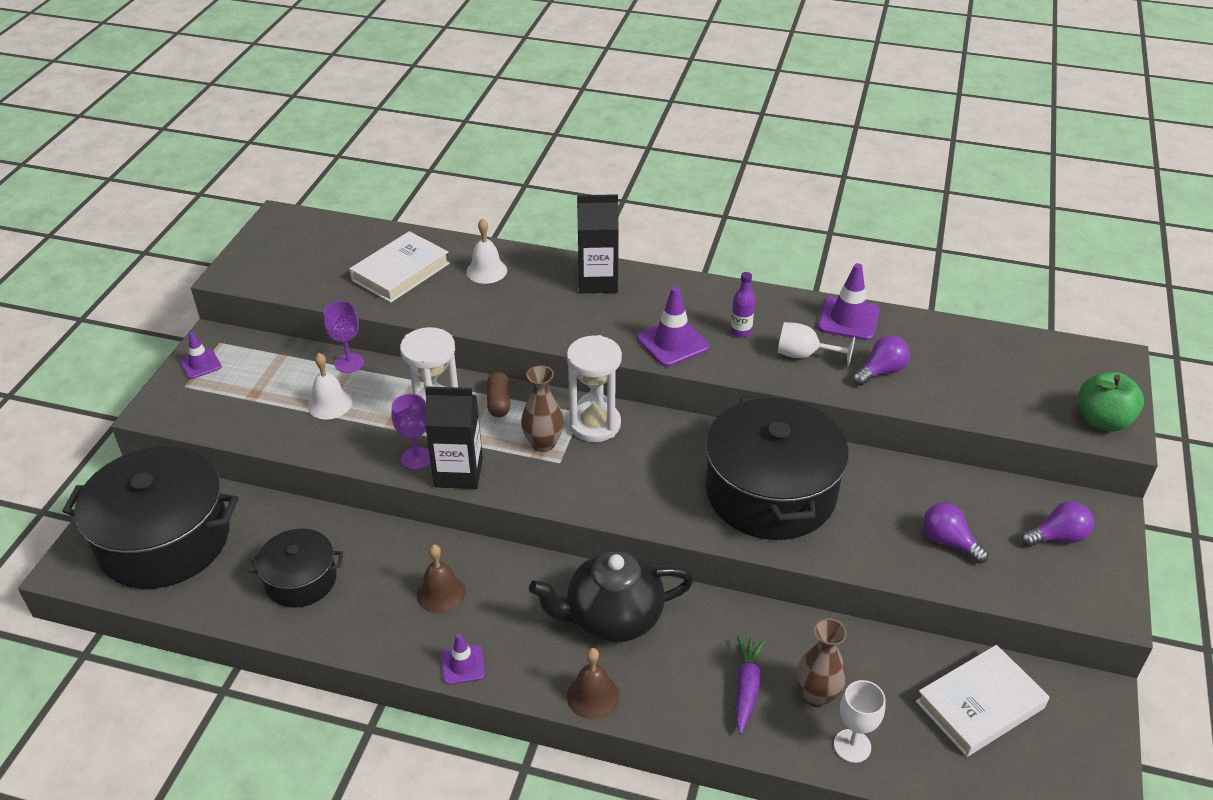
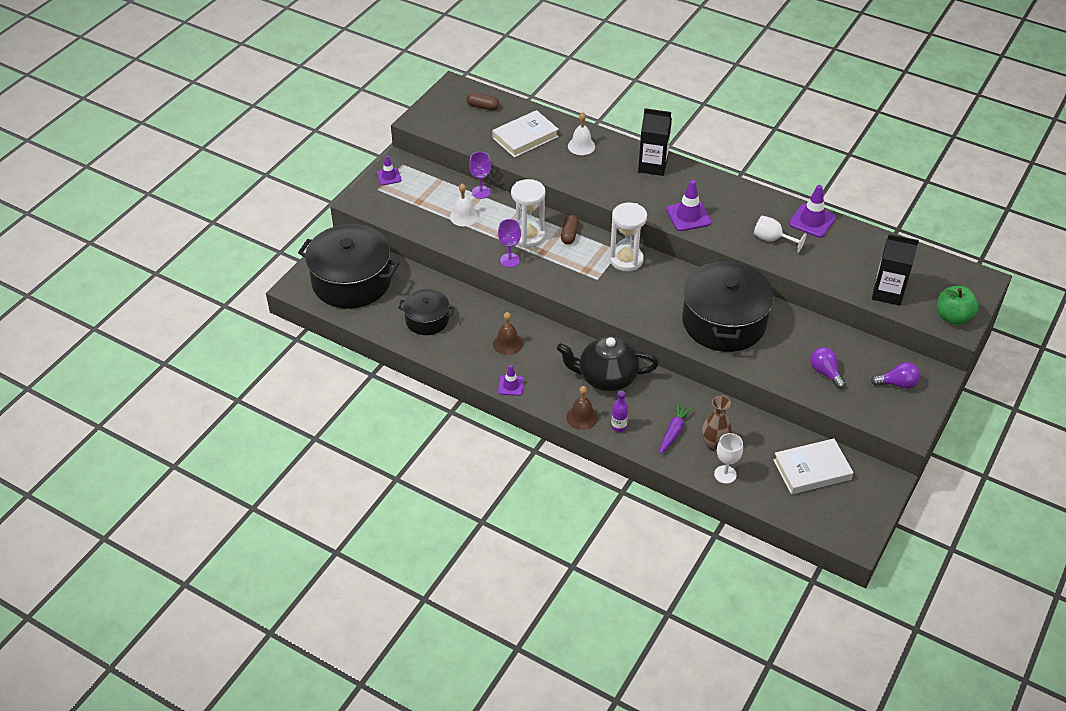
camera: 15 degrees right, 5 degrees up
(327, 240) = (483, 107): none -> brown capsule
(458, 472) = (533, 274): black carton -> black carton (887, 293)
(543, 443) = (590, 266): brown vase -> none
(740, 331) = (736, 216): purple bottle -> purple bottle (618, 427)
(881, 371) = (819, 259): purple light bulb -> none

